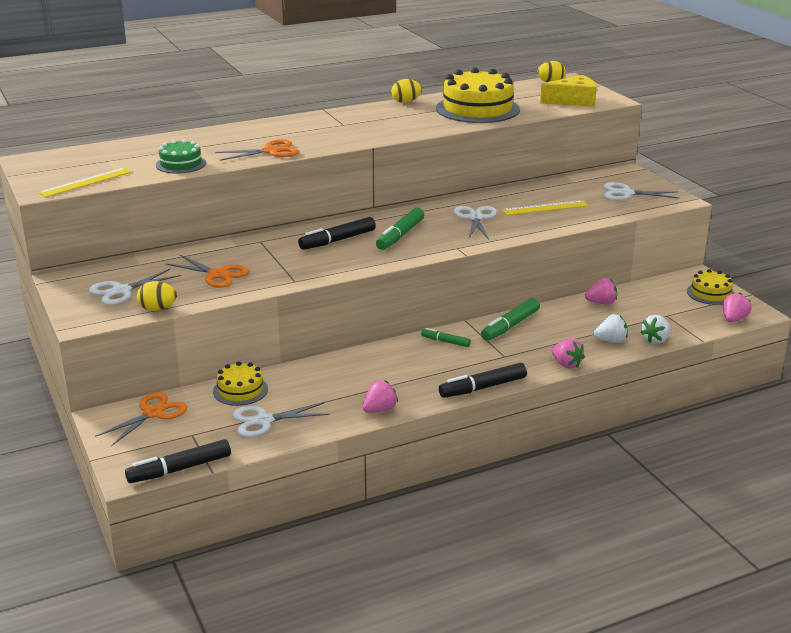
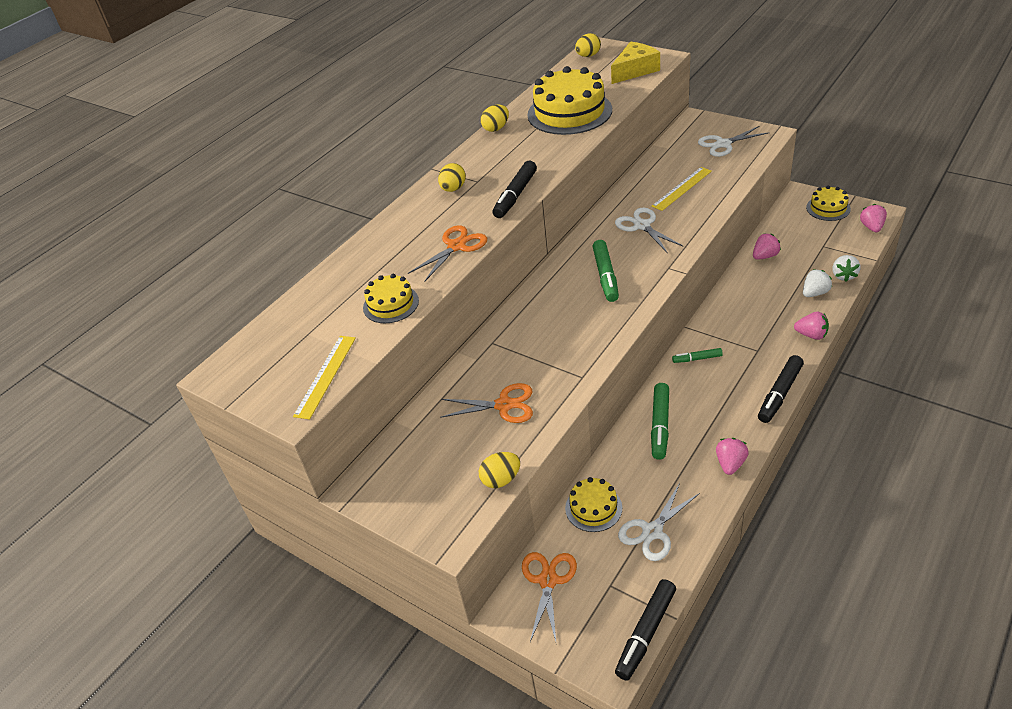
camera: 25 degrees left, 15 degrees up
(121, 291) = (438, 474): white scissors -> none
(180, 164) = (391, 304): green cake -> yellow cake
(319, 123) = (453, 189): none -> yellow egg
(337, 240) = (560, 308): black marker -> black marker (515, 195)
(510, 326) = (726, 315): green marker -> green marker (660, 425)

